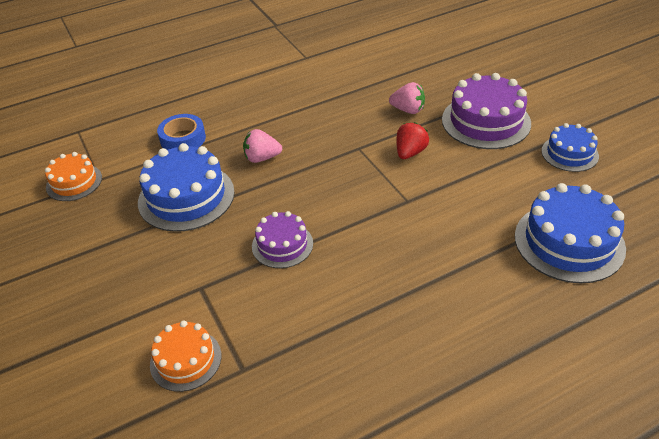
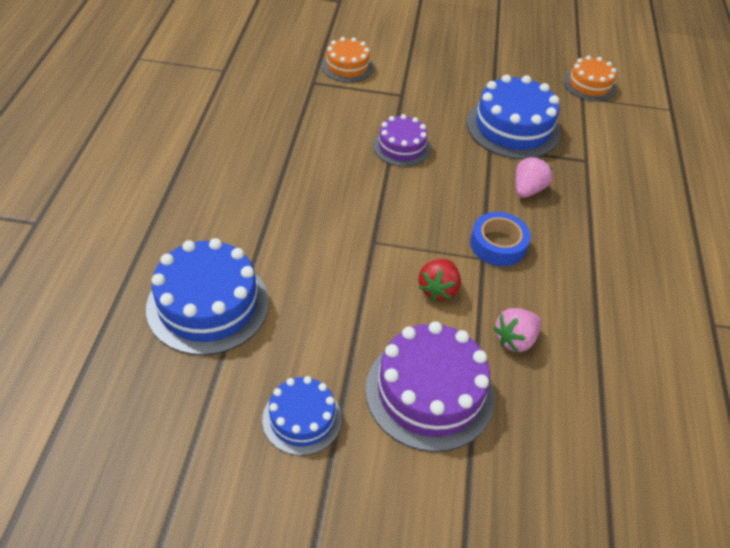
camera: 120 degrees right, 5 degrees up
(183, 139) = (605, 159): blue tape -> blue tape (498, 244)
(410, 152) = (438, 289): red strawberry -> red strawberry turned 45 degrees clockwise

